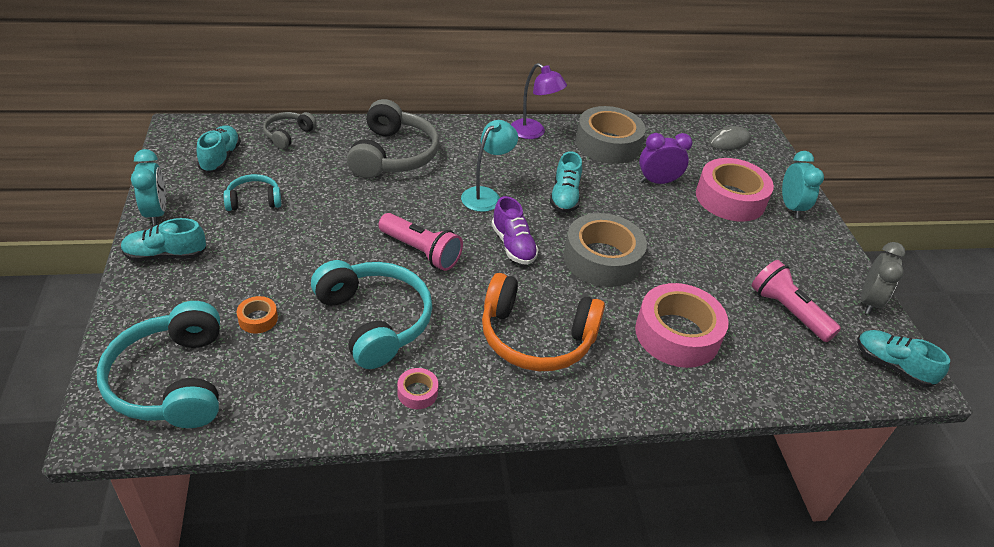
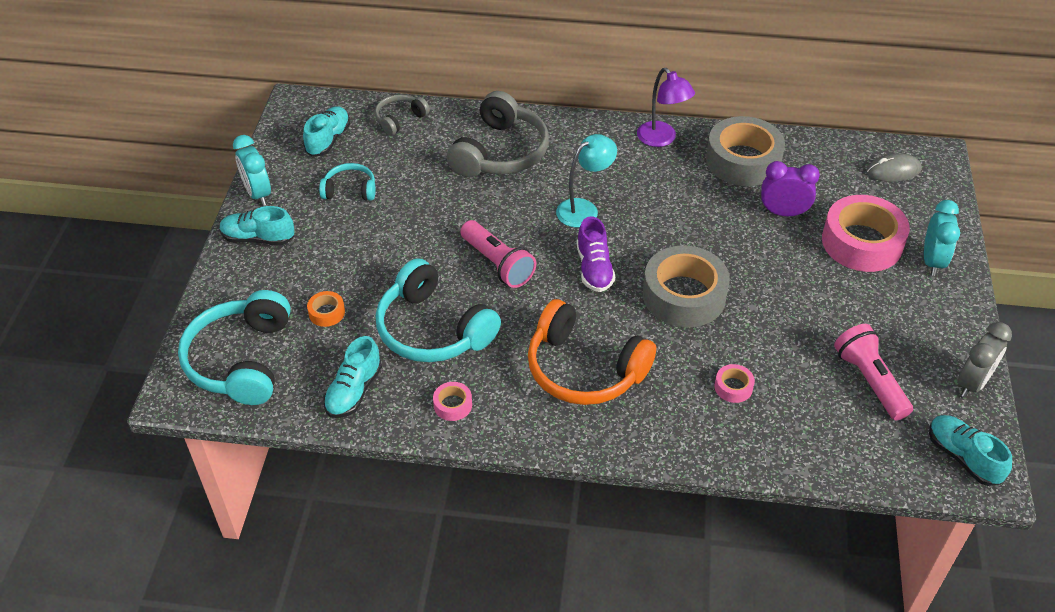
camera: 20 degrees right, 5 degrees up
(156, 213) = (258, 194): turquoise clock -> turquoise clock turned 150 degrees clockwise
(374, 321) = (432, 329): turquoise headphones -> turquoise headphones turned 150 degrees clockwise
(564, 197) = (669, 220): turquoise shoe -> turquoise shoe (354, 391)
(677, 334) = (733, 387): pink tape -> pink tape, size x0.43

